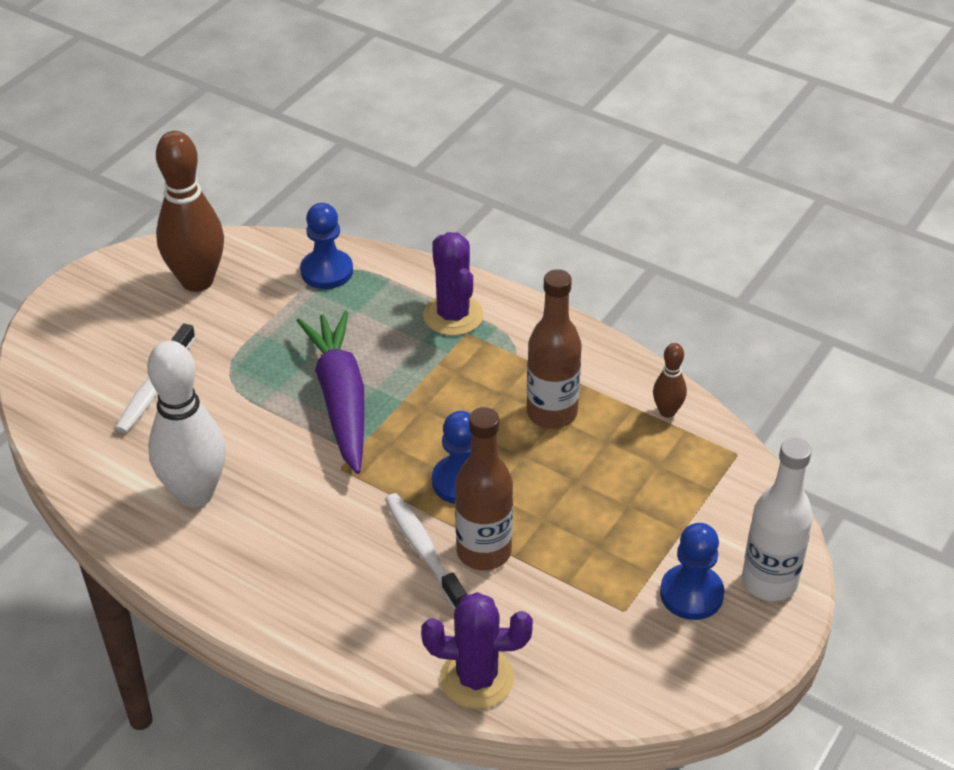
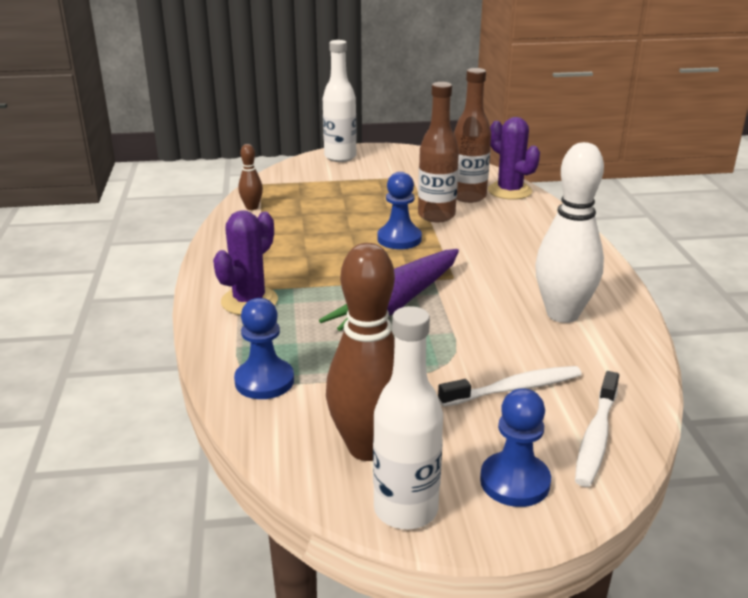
camera: 130 degrees left, 15 degrees down
(130, 266) = (405, 510): none -> white bottle
(423, 550) = (464, 230): white toothbrush -> white toothbrush (596, 437)
(552, 413) = (301, 235): brown bottle -> brown bottle (468, 196)
(691, 594) = (376, 168): blue pawn -> blue pawn (514, 482)

